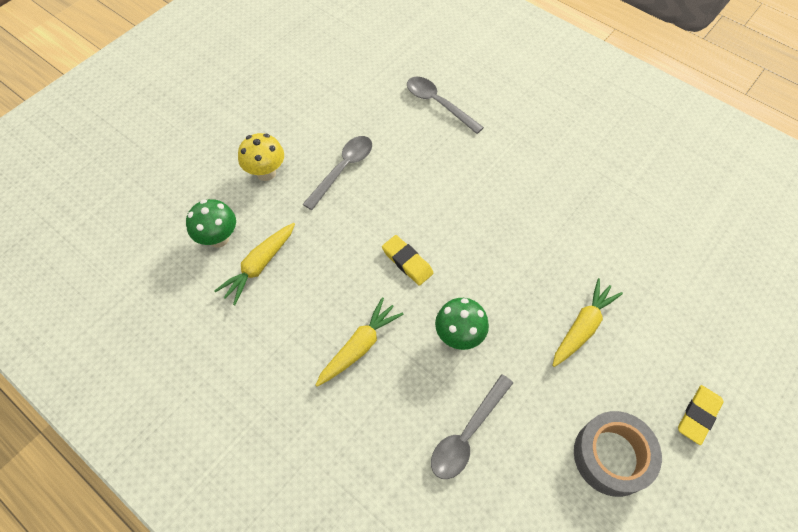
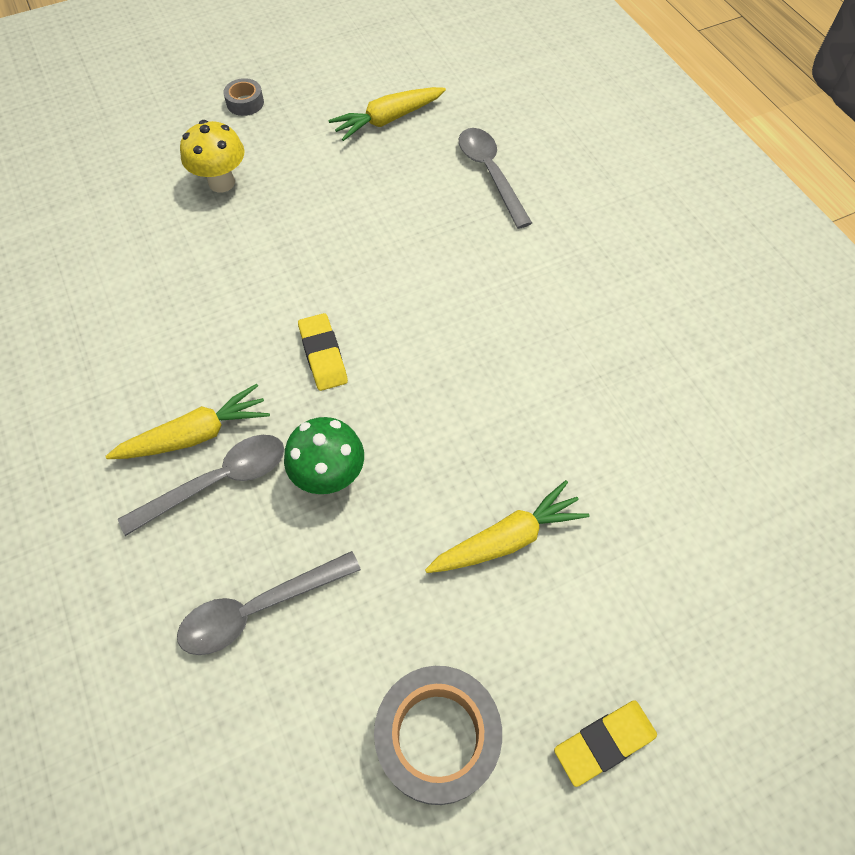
camera: 25 degrees right, 0 degrees up
(219, 238) = (118, 238): green mushroom -> none
(246, 111) = (245, 103): none -> grey tape
(259, 266) = (142, 288): yellow carrot -> yellow carrot (388, 120)
(343, 169) = (316, 211): grey spoon -> grey spoon (217, 482)

